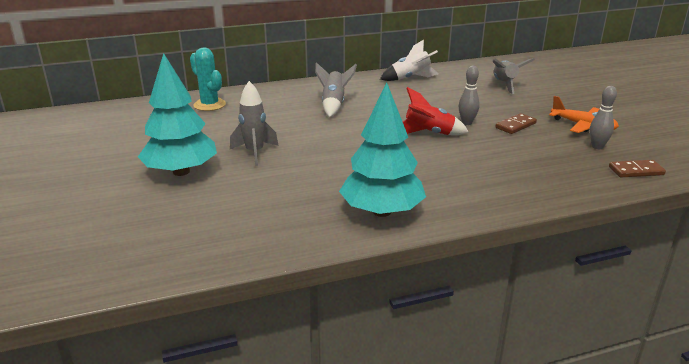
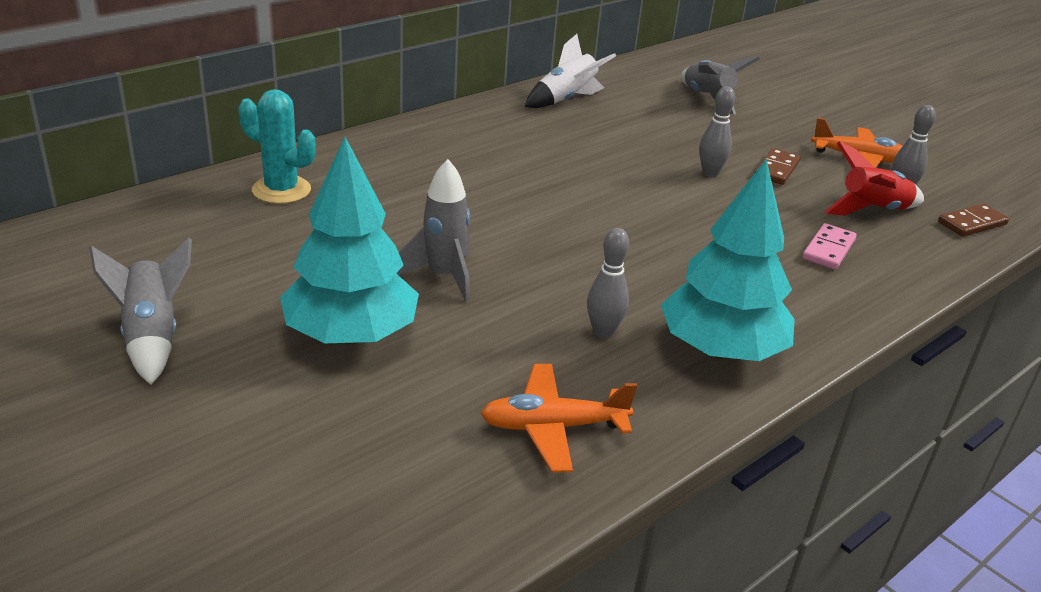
camera: 25 degrees left, 5 degrees up
(244, 230) = (553, 427): none -> orange plane
(318, 191) = (603, 332): none -> grey bowling pin
(334, 105) = (491, 164): grey rocket -> grey rocket (152, 337)
(428, 133) = (674, 200): red rocket -> red rocket (872, 210)
(509, 171) = (829, 249): none -> pink domino

